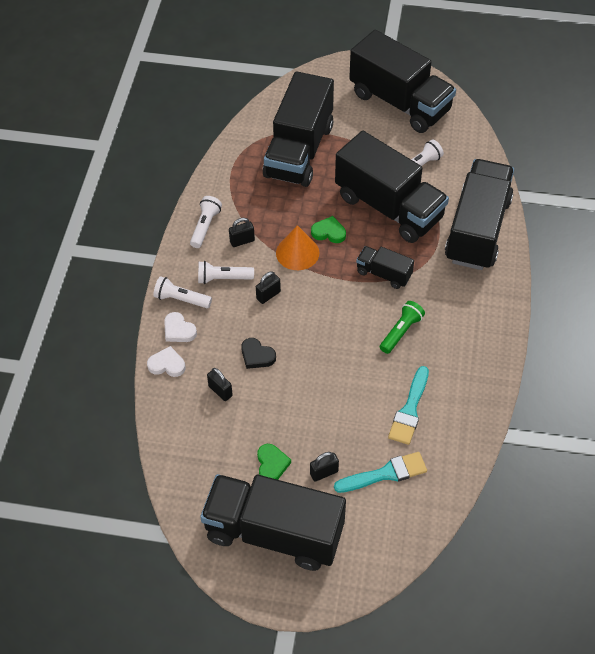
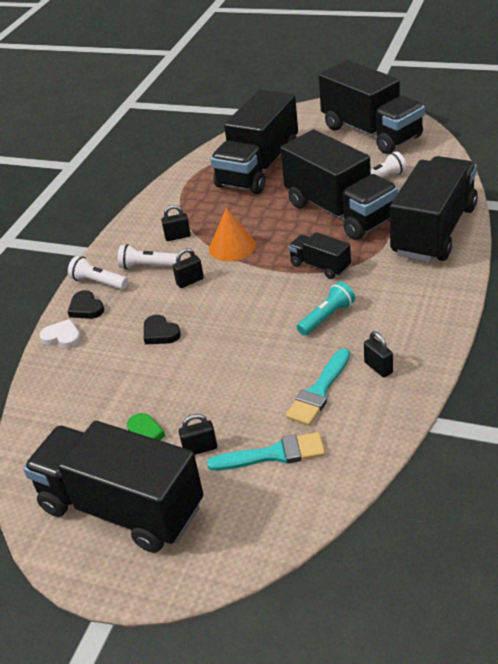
camera: 15 degrees right, 15 degrees down
(178, 330) = (86, 308): white heart -> black heart
(205, 226) = (145, 225): white flashlight -> none
(220, 391) = (109, 363): black padlock -> black padlock (378, 367)
(329, 232) = (270, 231): green heart -> none
(401, 332) = (327, 317): green flashlight -> turquoise flashlight

